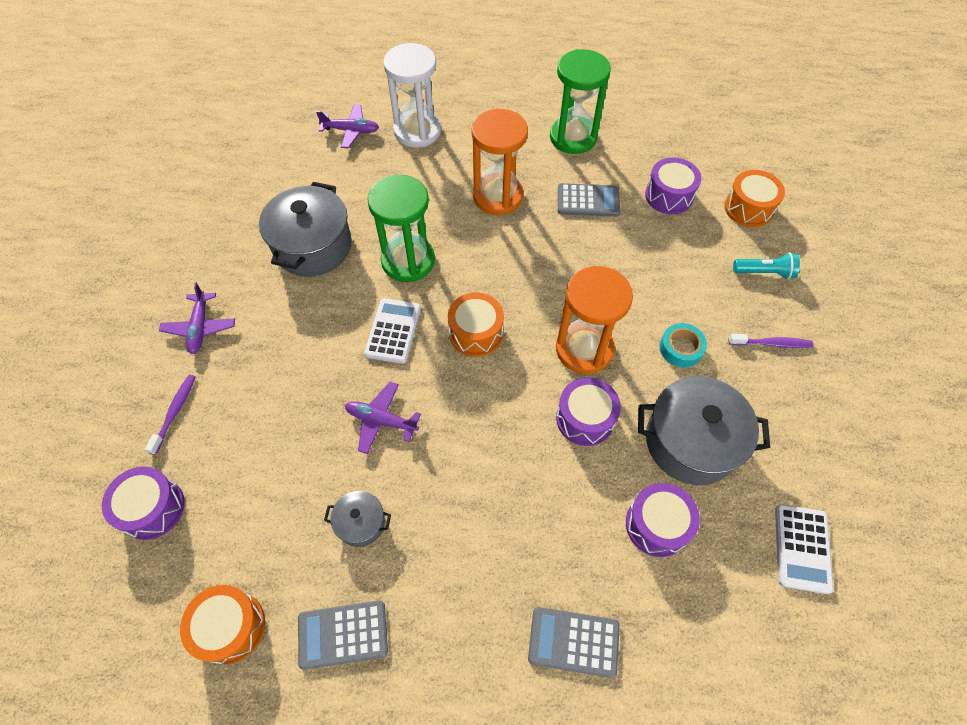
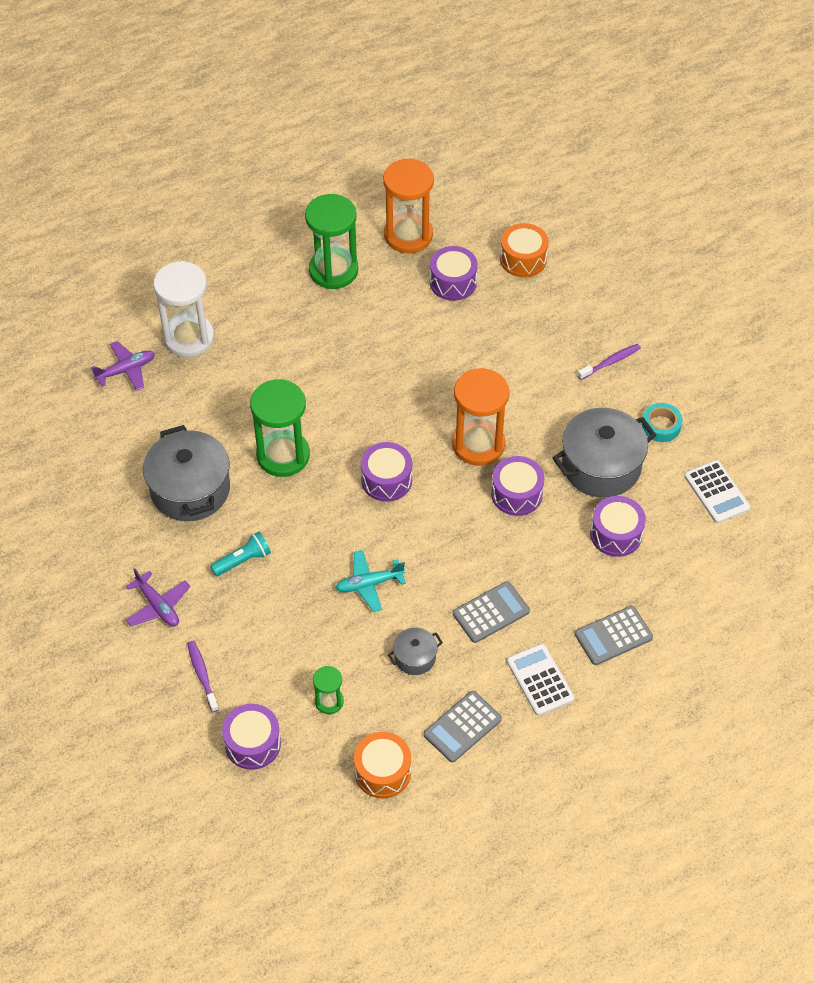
camera: 35 degrees left, 5 degrees down
(250, 513) = (329, 701): none -> green hourglass
(381, 420) = (369, 584): purple plane -> turquoise plane
(393, 331) = (320, 516): white calculator -> white calculator (540, 680)
(476, 333) = (386, 480): orange drum -> purple drum
(497, 196) = (312, 359): orange hourglass -> orange hourglass (408, 235)
(588, 201) = (390, 322): grey calculator -> grey calculator (491, 612)
(681, 348) = (548, 403): turquoise tape -> turquoise tape (661, 426)
(764, 272) = (570, 308): turquoise flashlight -> turquoise flashlight (243, 560)

